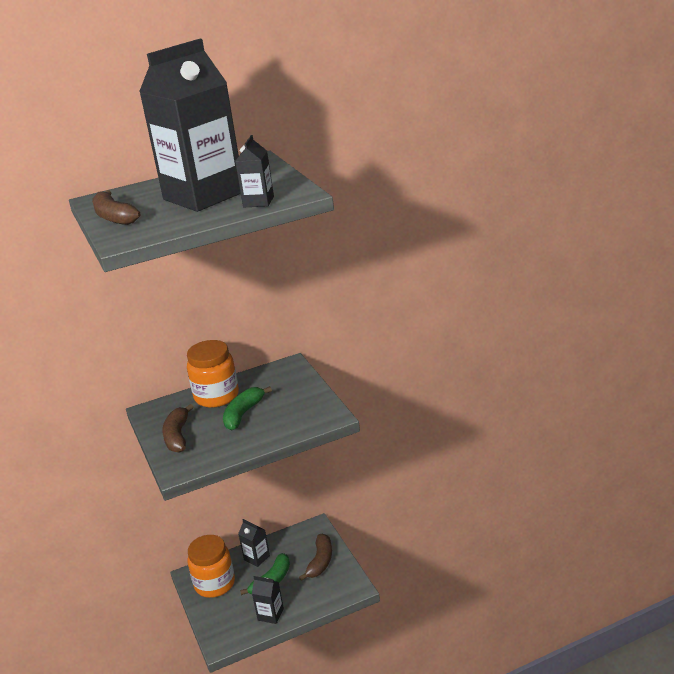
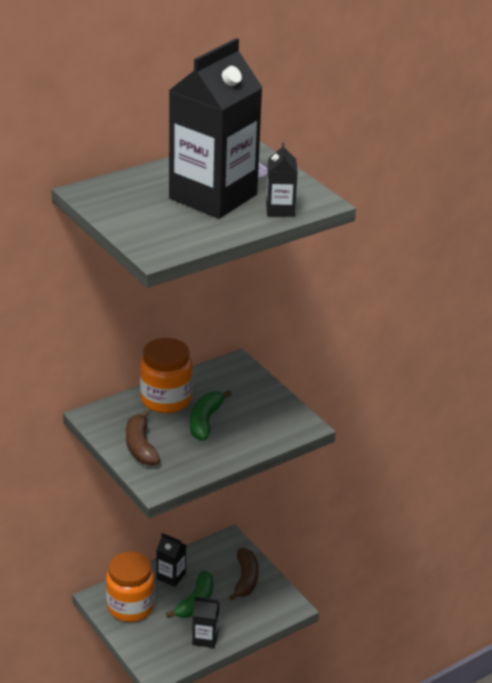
camera: 15 degrees left, 5 degrees up
(114, 217) = (126, 219): brown banana -> none

